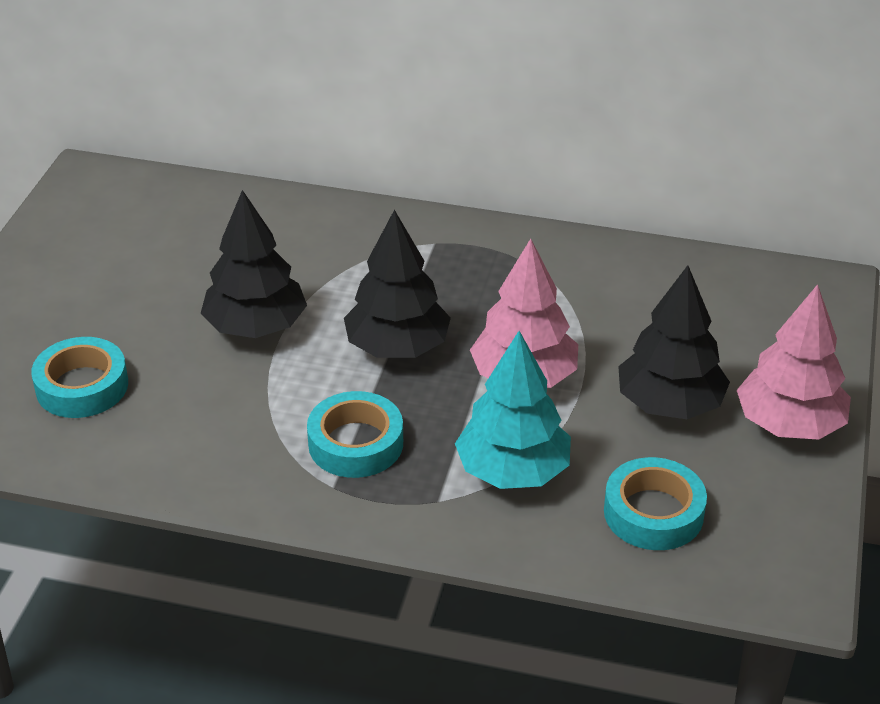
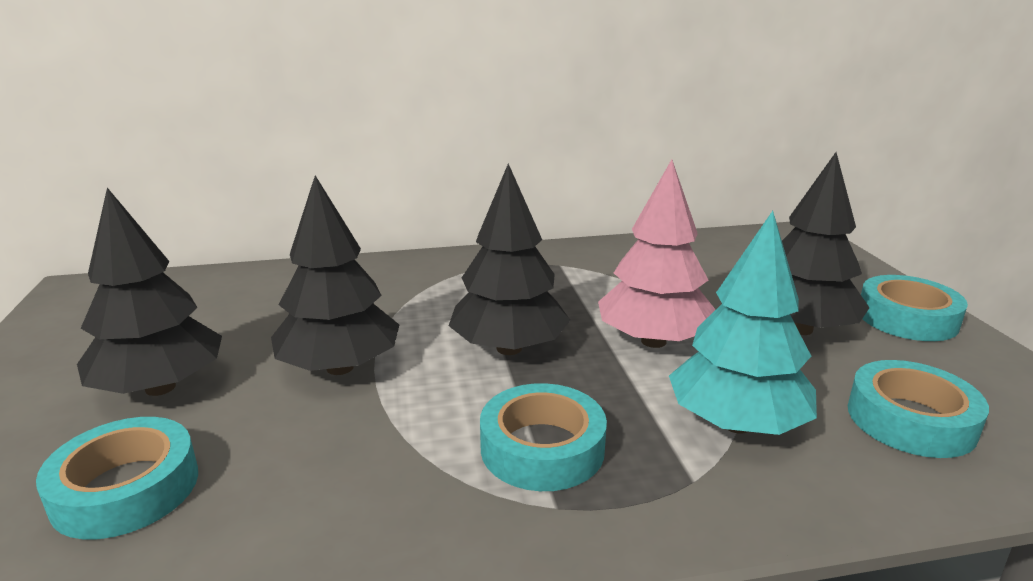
camera: 25 degrees left, 15 degrees down
(123, 307) = (160, 387): none -> black tree
(789, 424) = (907, 318): pink tree -> turquoise tape

